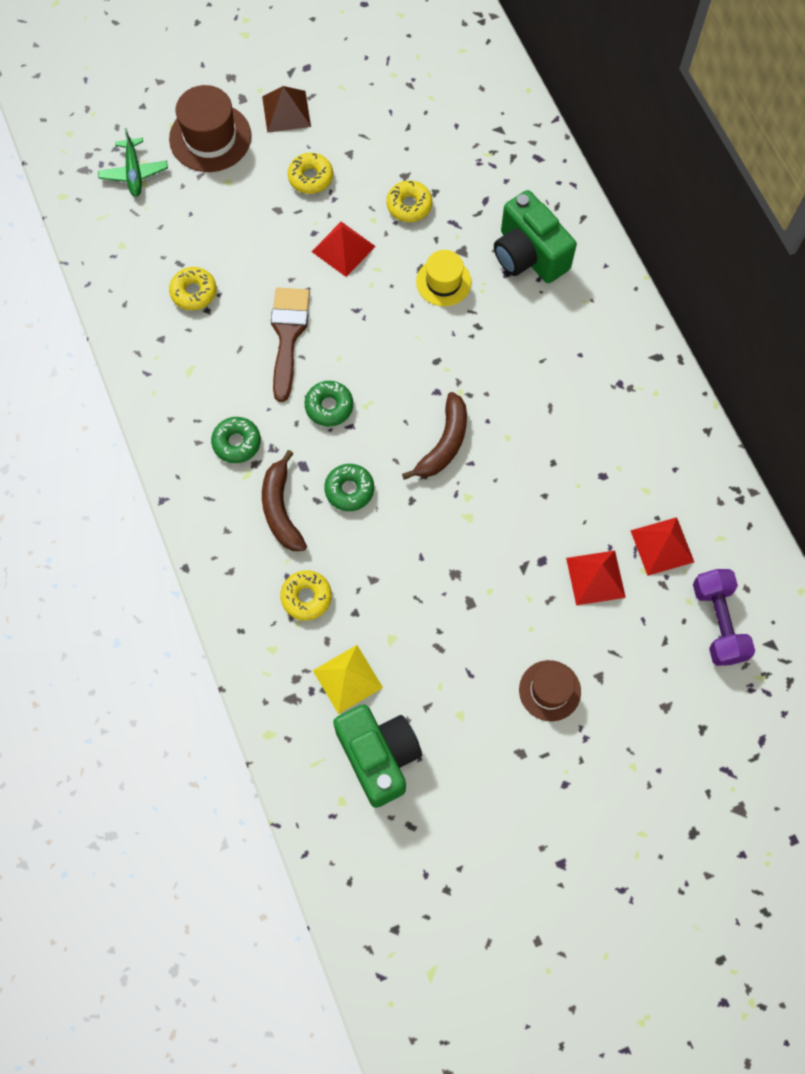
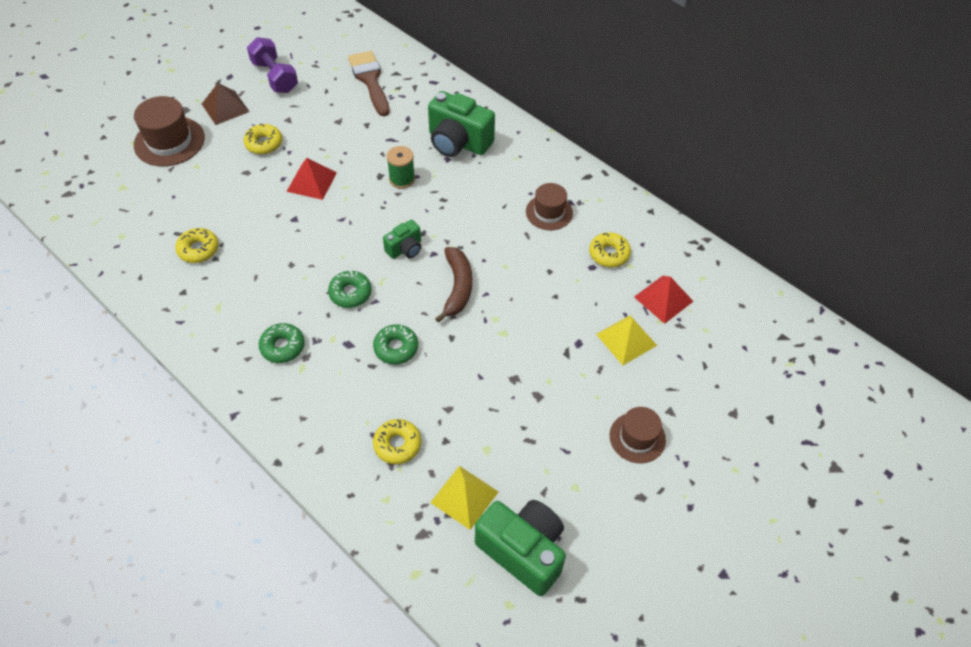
camera: 25 degrees left, 15 degrees down
(134, 173) = (113, 183): green plane -> none
(281, 509) = (344, 384): brown banana -> none
(288, 335) = (293, 254): brown brush -> brown brush (370, 80)
(409, 205) = (351, 138): yellow donut -> yellow donut (609, 254)
(409, 374) = (405, 249): none -> green camera
(443, 282) = (402, 179): yellow hat -> green spool
(589, 388) = (549, 212): none -> brown hat
(595, 577) = (626, 339): red pyramid -> yellow pyramid
(718, 622) = (735, 337): purple dumbbell -> purple dumbbell (275, 77)

